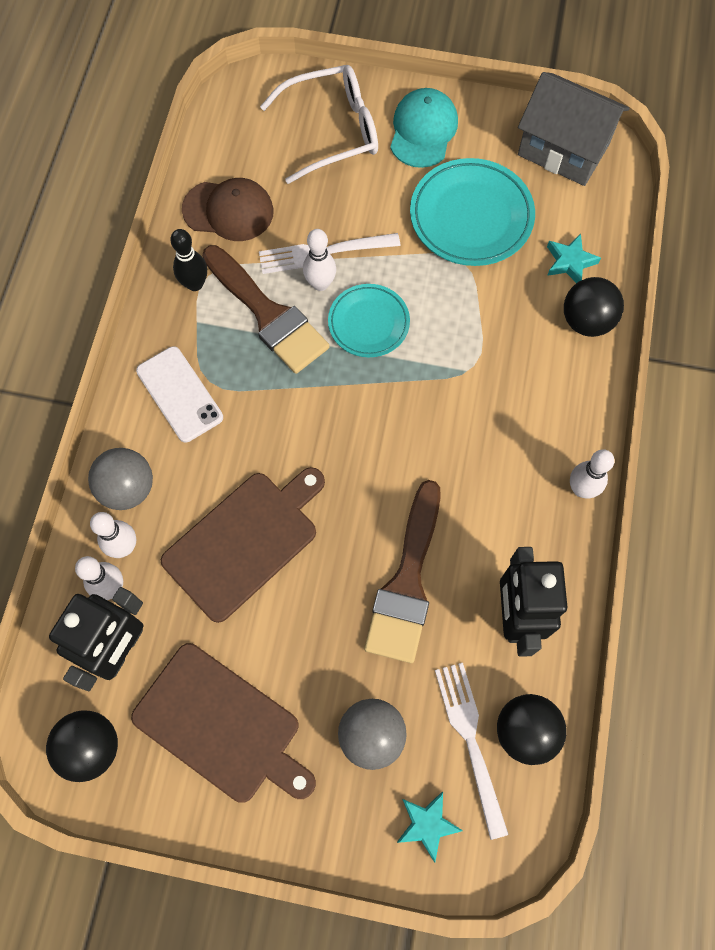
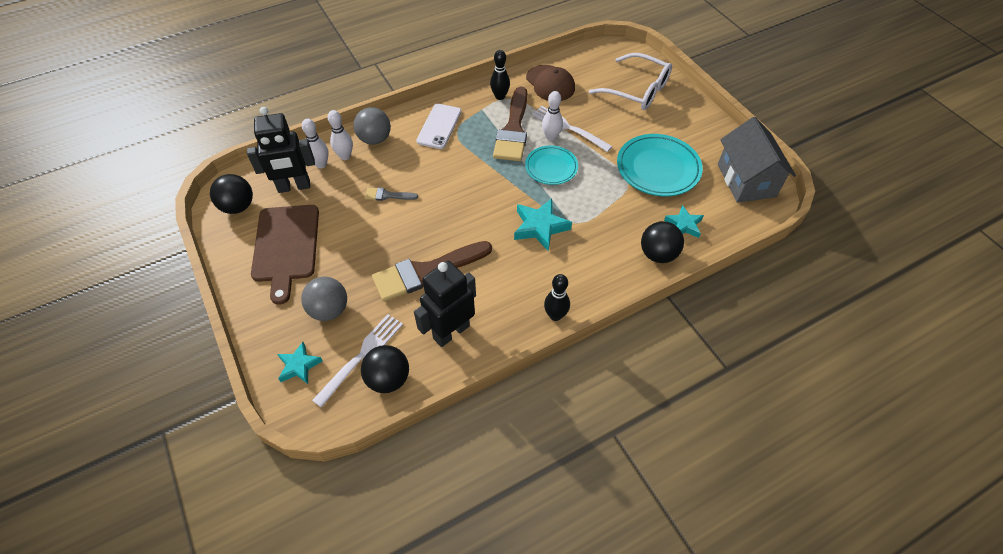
camera: 50 degrees right, 15 degrees down
(244, 541) = (387, 195): brown cutting board -> grey brush
(423, 130) = (681, 121): turquoise cap -> none
(448, 407) = (540, 227): none -> turquoise star
(581, 489) = (555, 315): white bowling pin -> black bowling pin

